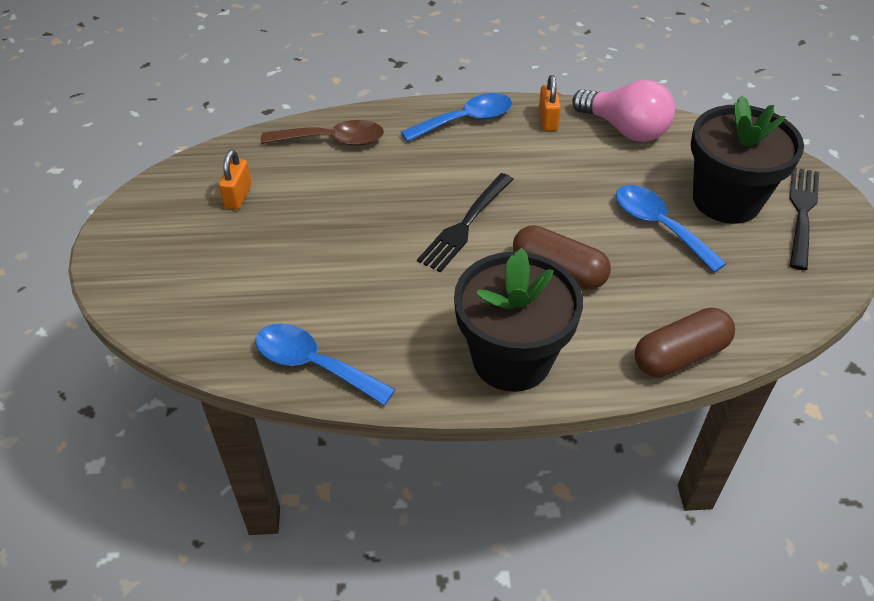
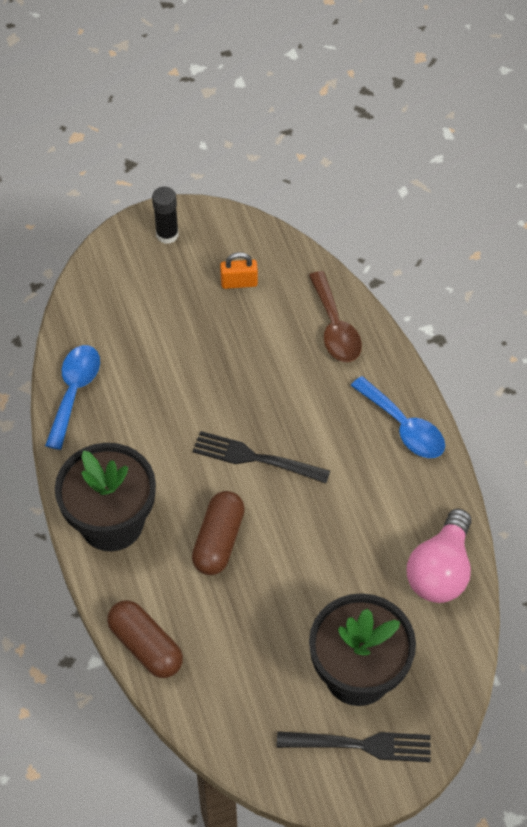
camera: 75 degrees right, 10 degrees up
(135, 241) = (167, 234): none -> black glue stick
(548, 120) = (430, 498): orange padlock -> none
(659, 226) = (301, 616): blue spoon -> none

